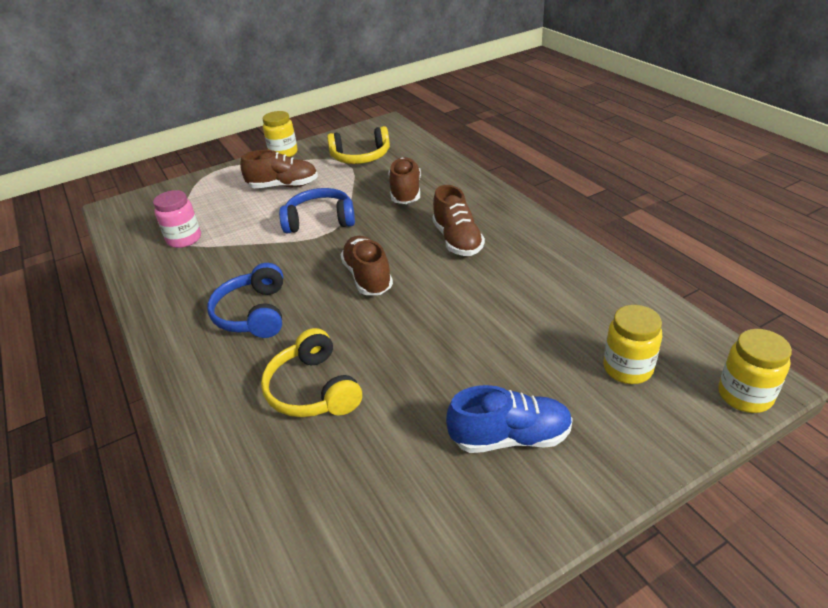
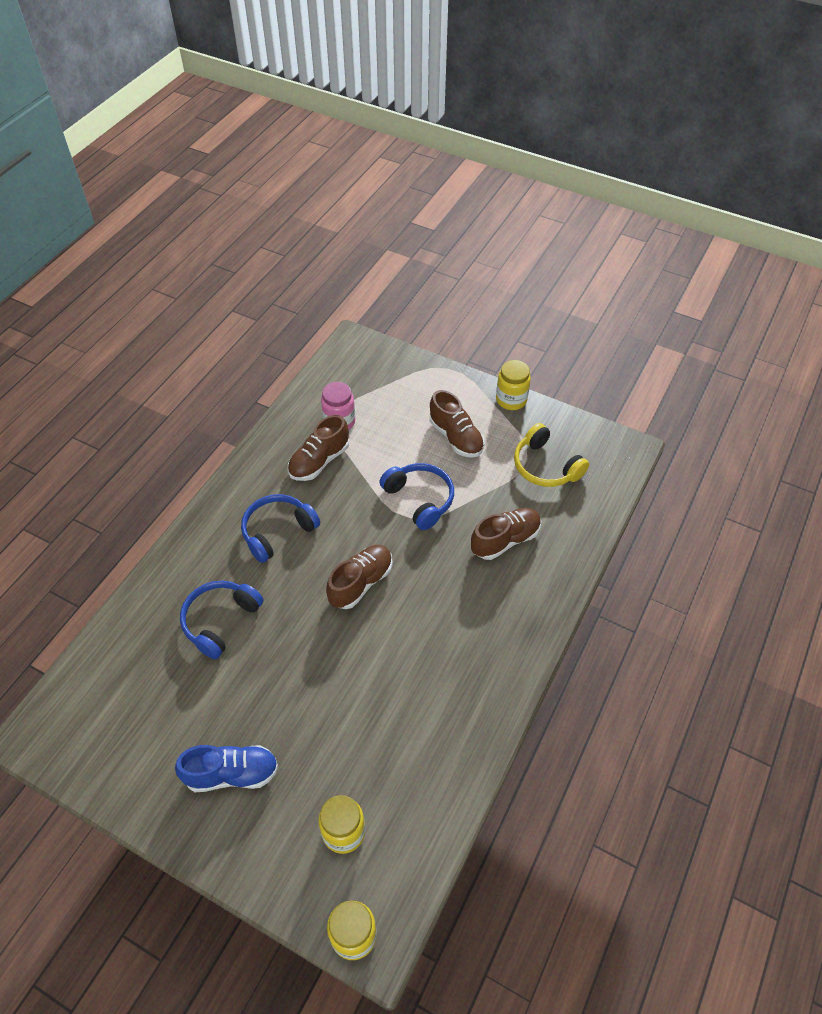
camera: 55 degrees right, 15 degrees up
(313, 389) = (220, 621): yellow headphones -> blue headphones
(457, 240) = (451, 624): brown shoe -> brown shoe (319, 461)
(510, 437) = (232, 774): blue shoe -> blue shoe turned 60 degrees counterclockwise

